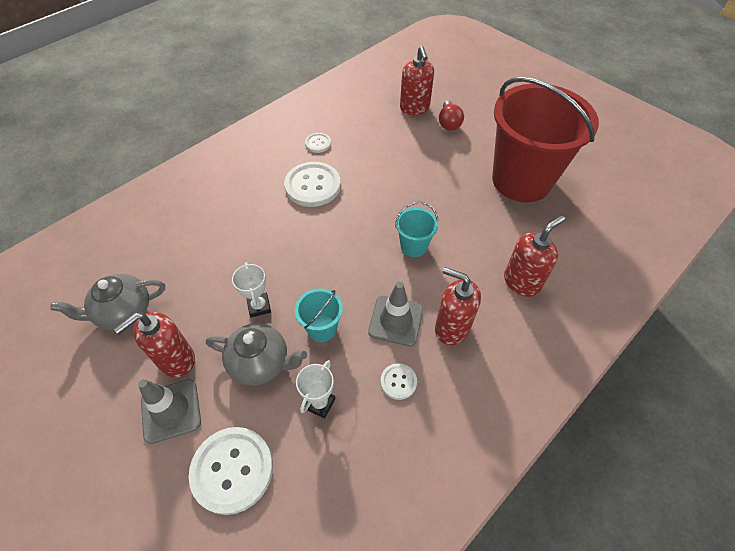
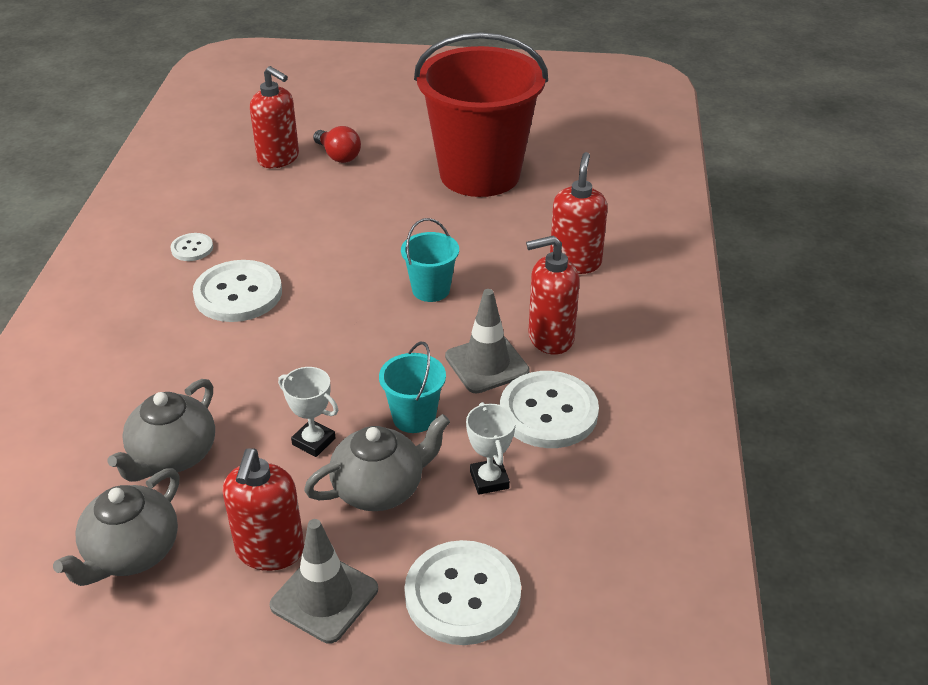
camera: 40 degrees left, 15 degrees down
(192, 267) = (173, 456): none -> grey teapot
(398, 382) = (548, 412): white button -> white button, size x2.00

